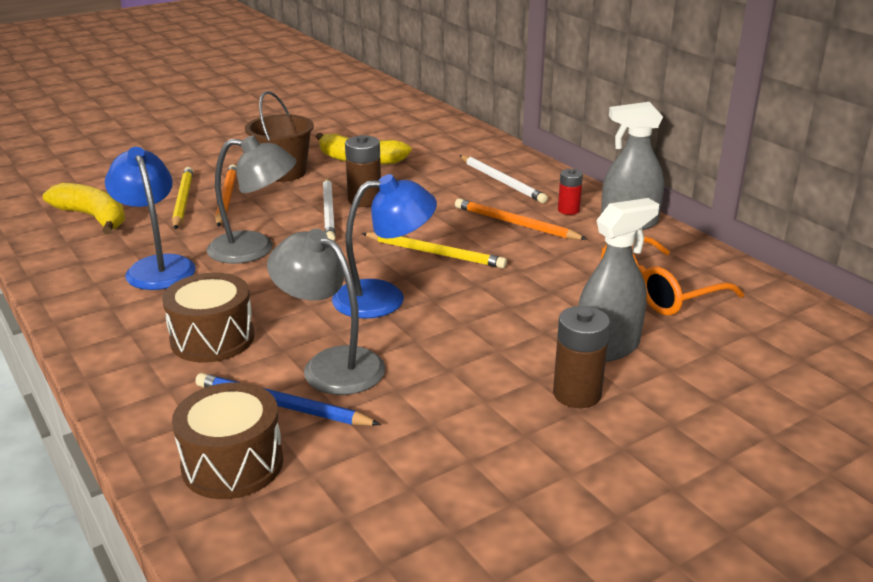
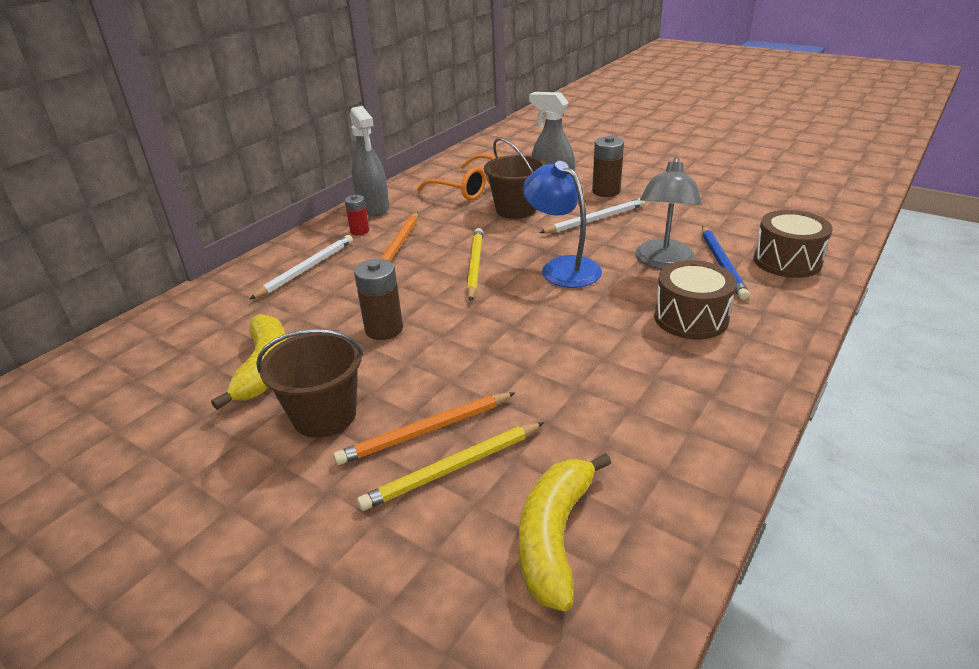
camera: 110 degrees left, 5 degrees up
(157, 266) = (620, 404): blue lamp -> none
(254, 249) = (535, 356): grey lamp -> none
(329, 212) = (424, 341): white pencil -> white pencil (595, 219)
(561, 306) = (516, 209): none -> brown bucket

